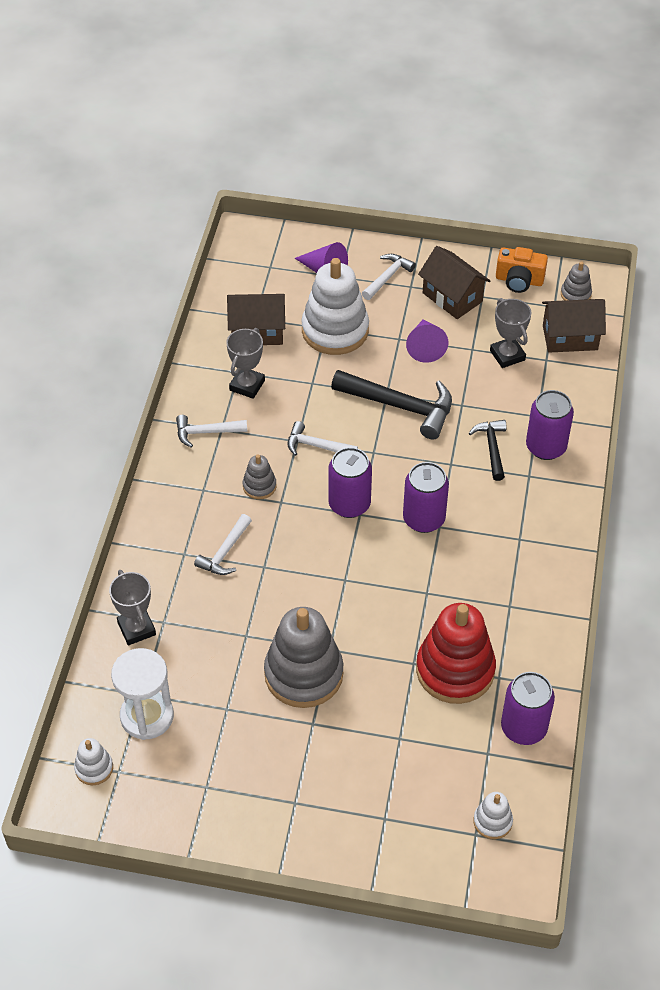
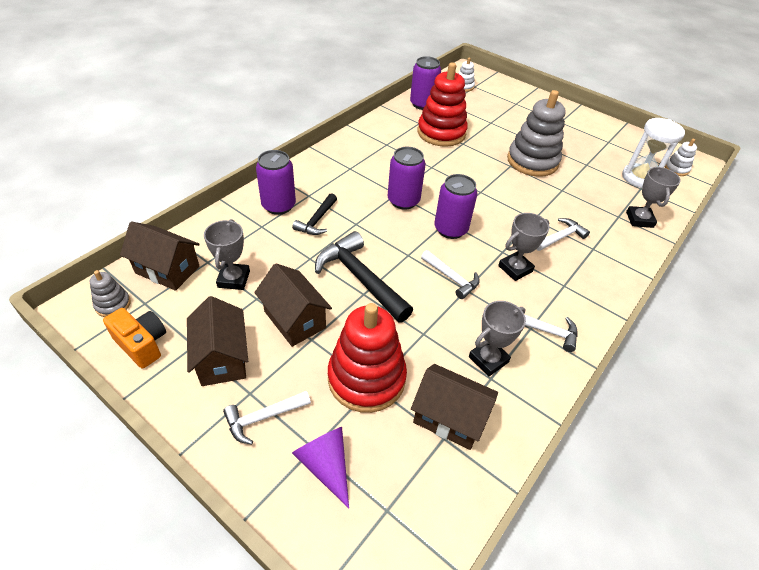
camera: 155 degrees left, 5 degrees down
(259, 486) = (515, 269): grey stacking toy -> grey trophy
(335, 330) = (366, 378): white stacking toy -> red stacking toy
(425, 346) = (294, 319): purple cone -> brown house

